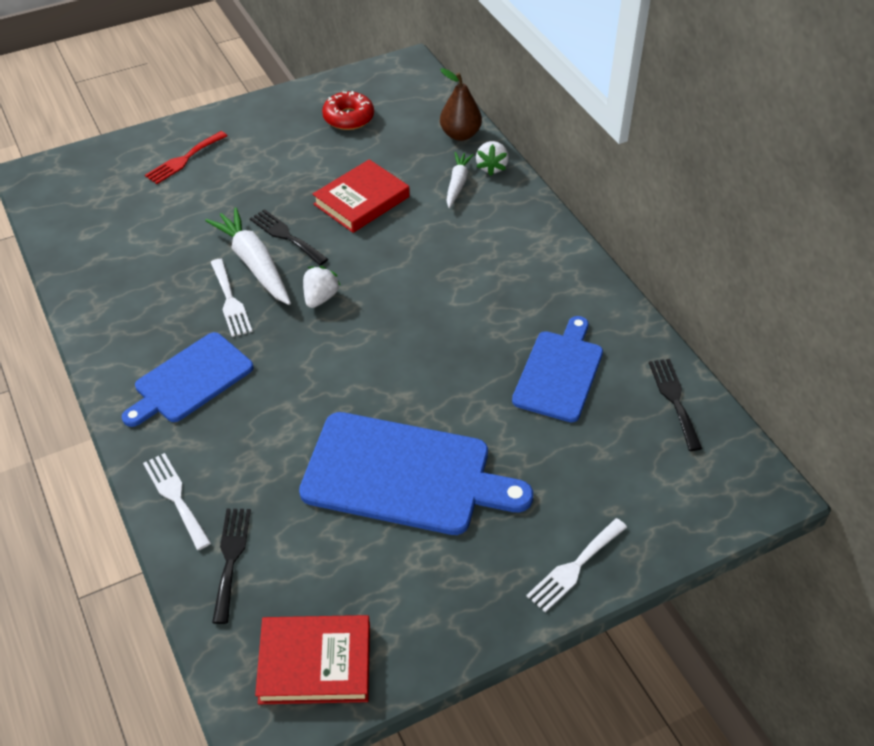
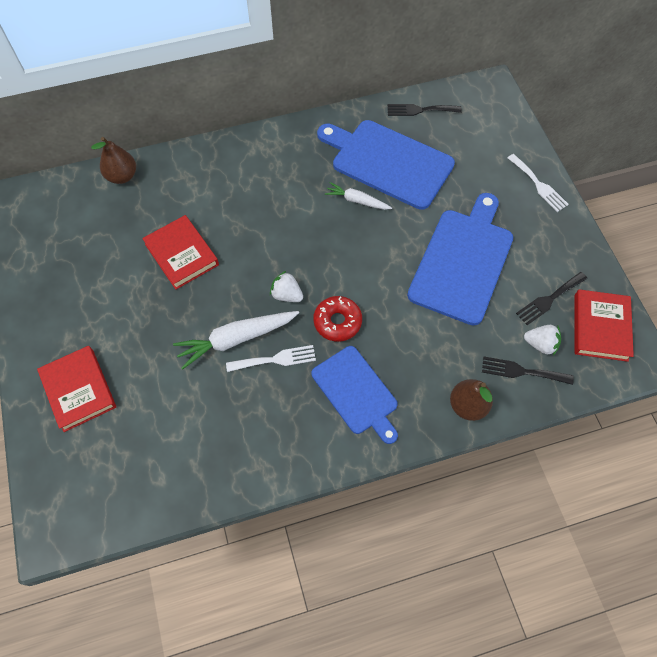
camera: 80 degrees left, 15 degrees up
(176, 497) = (467, 406): white fork -> brown pear
(184, 159) = (79, 390): red fork -> red book
(286, 236) = (209, 313): black fork -> black fork (549, 299)
(348, 118) = (68, 252): red donut -> red donut (337, 322)
(457, 184) = (182, 187): white carrot -> white carrot (357, 201)
(492, 167) = (170, 163): white strawberry -> white strawberry (540, 344)
(559, 372) = (388, 162): blue cutting board -> blue cutting board, size x1.54

